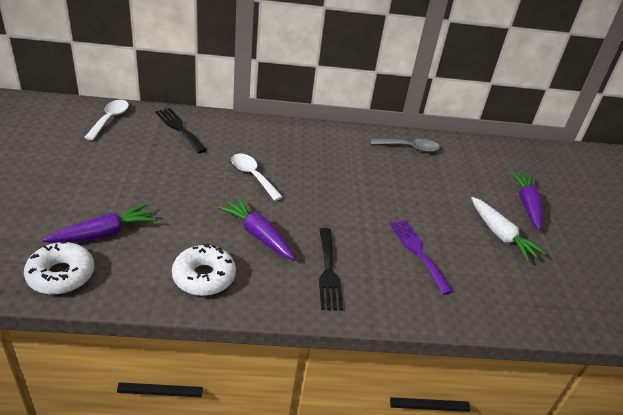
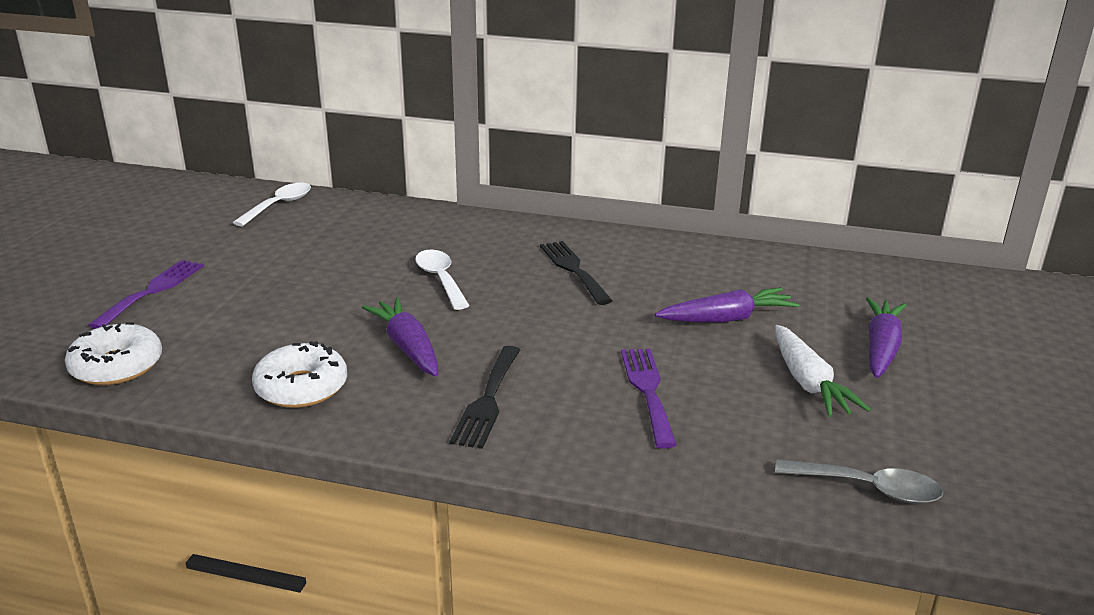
camera: 20 degrees right, 10 degrees down
(53, 204) = (153, 291): none -> purple fork
(104, 233) = (197, 327): purple carrot -> purple carrot (727, 318)
(179, 128) = (367, 220): black fork -> black fork (573, 269)
(409, 148) = (711, 261): grey spoon -> grey spoon (868, 488)

